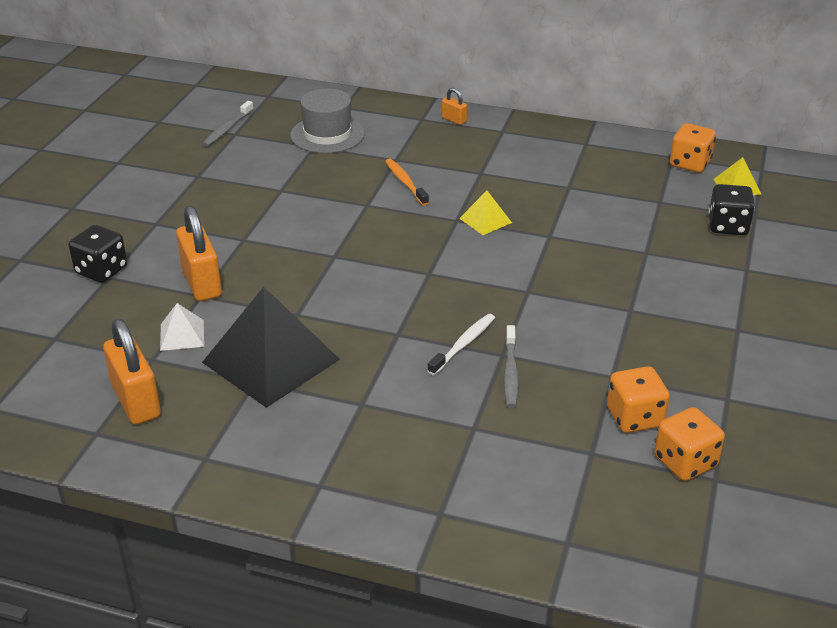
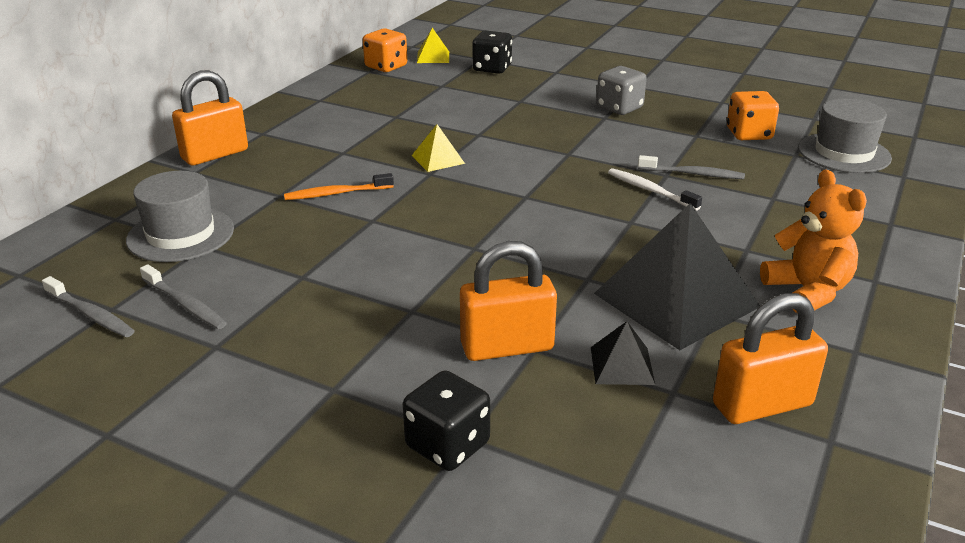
camera: 80 degrees left, 5 degrees down
(182, 335) = (622, 365): white pyramid -> black pyramid
(241, 156) = (185, 304): none -> grey toothbrush
(293, 437) = (807, 292): none -> orange teddy bear
(454, 120) = (215, 155): orange padlock -> orange padlock, size x2.04
(614, 495) = (844, 153): none -> grey hat
(662, 319) = (619, 108): none -> grey dice
(685, 462) = (798, 125): orange dice -> none

